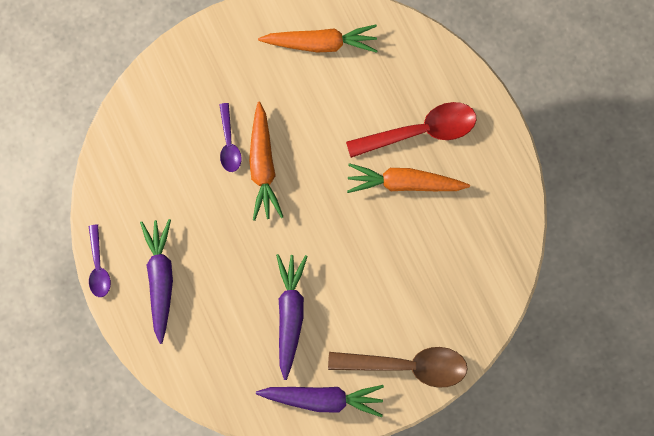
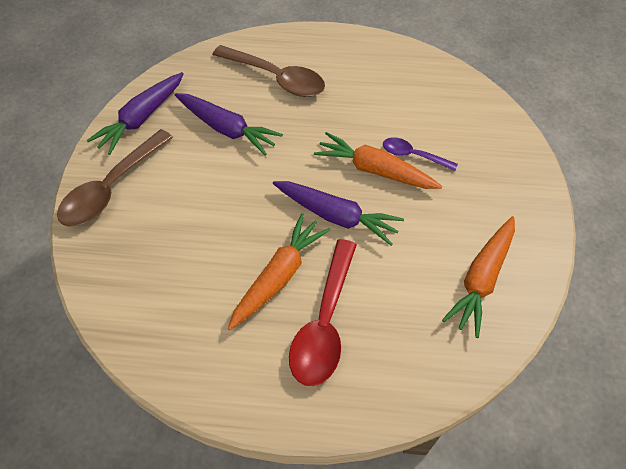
camera: 120 degrees right, 20 degrees down
(99, 266) = (359, 35): purple spoon -> none
(160, 279) = (321, 64): purple carrot -> purple carrot (336, 216)
(203, 310) = (276, 78): none -> brown spoon

